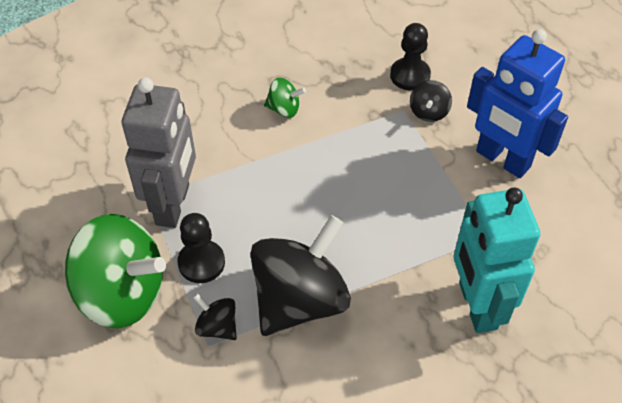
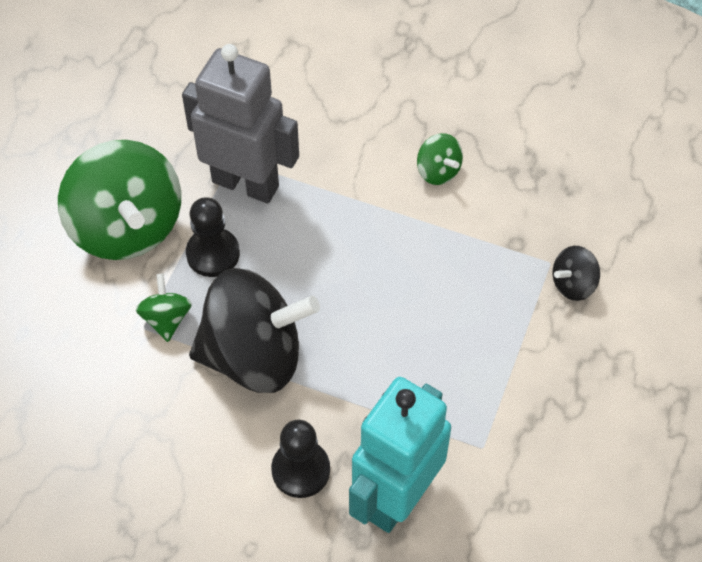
camera: 45 degrees right, 5 degrees up
(173, 204) = (246, 183): grey robot -> grey robot turned 120 degrees counterclockwise
(217, 327) = (166, 318): black spinning top -> green spinning top
(410, 75) = (599, 233): black pawn -> black pawn (301, 470)
(502, 160) = (589, 390): blue robot -> none

